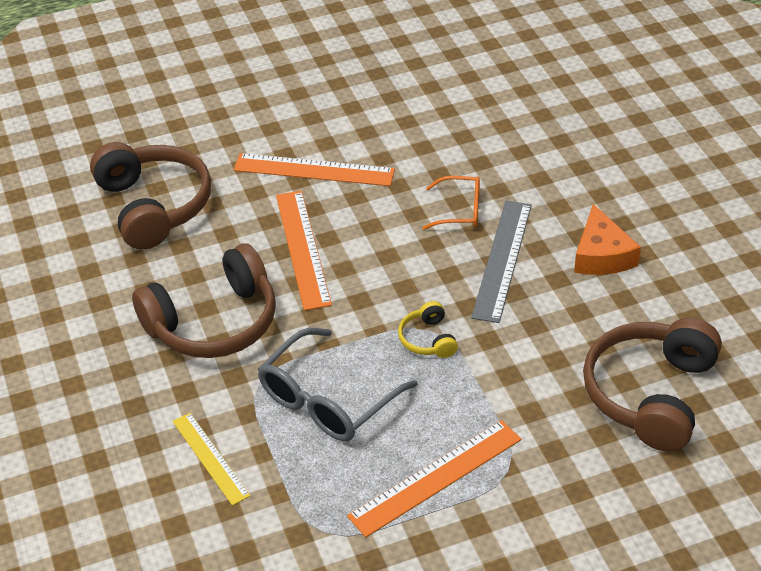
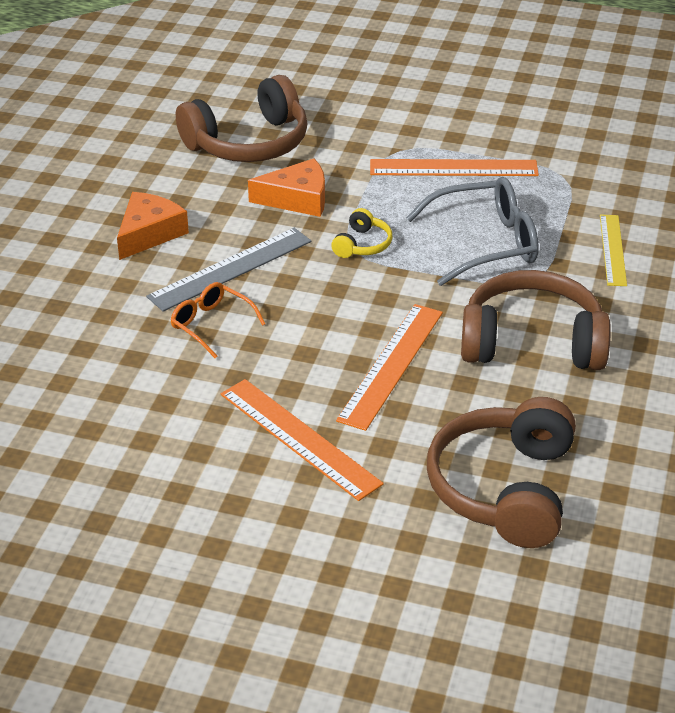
camera: 145 degrees left, 5 degrees down
(532, 355) = (297, 199): none -> orange cheese

